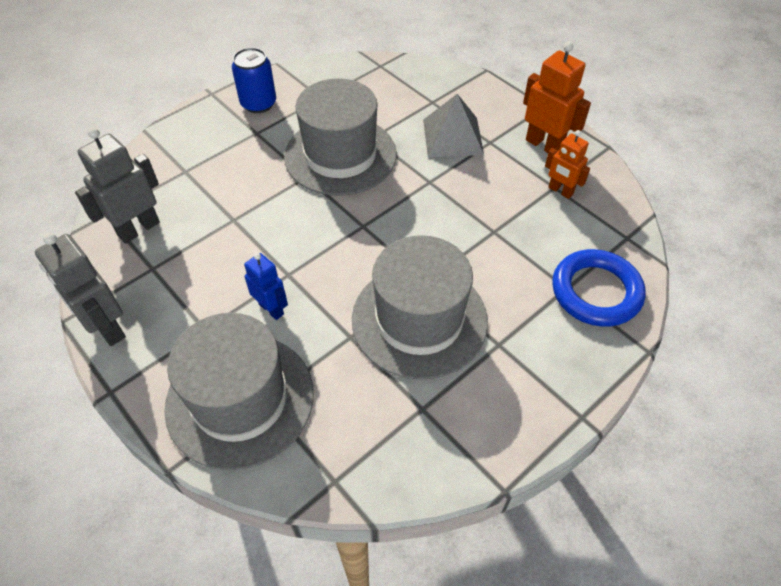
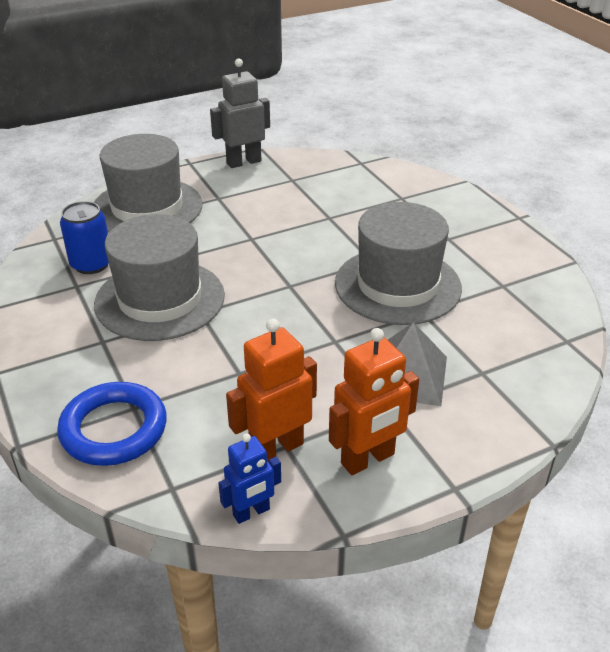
camera: 105 degrees right, 15 degrees down
(138, 229) = (337, 175): grey robot -> none
(258, 103) = (497, 243): blue can -> blue can (91, 264)
(271, 309) = (219, 227): blue robot -> blue robot (251, 512)
(560, 191) = (276, 448): orange robot -> orange robot, size x1.59

